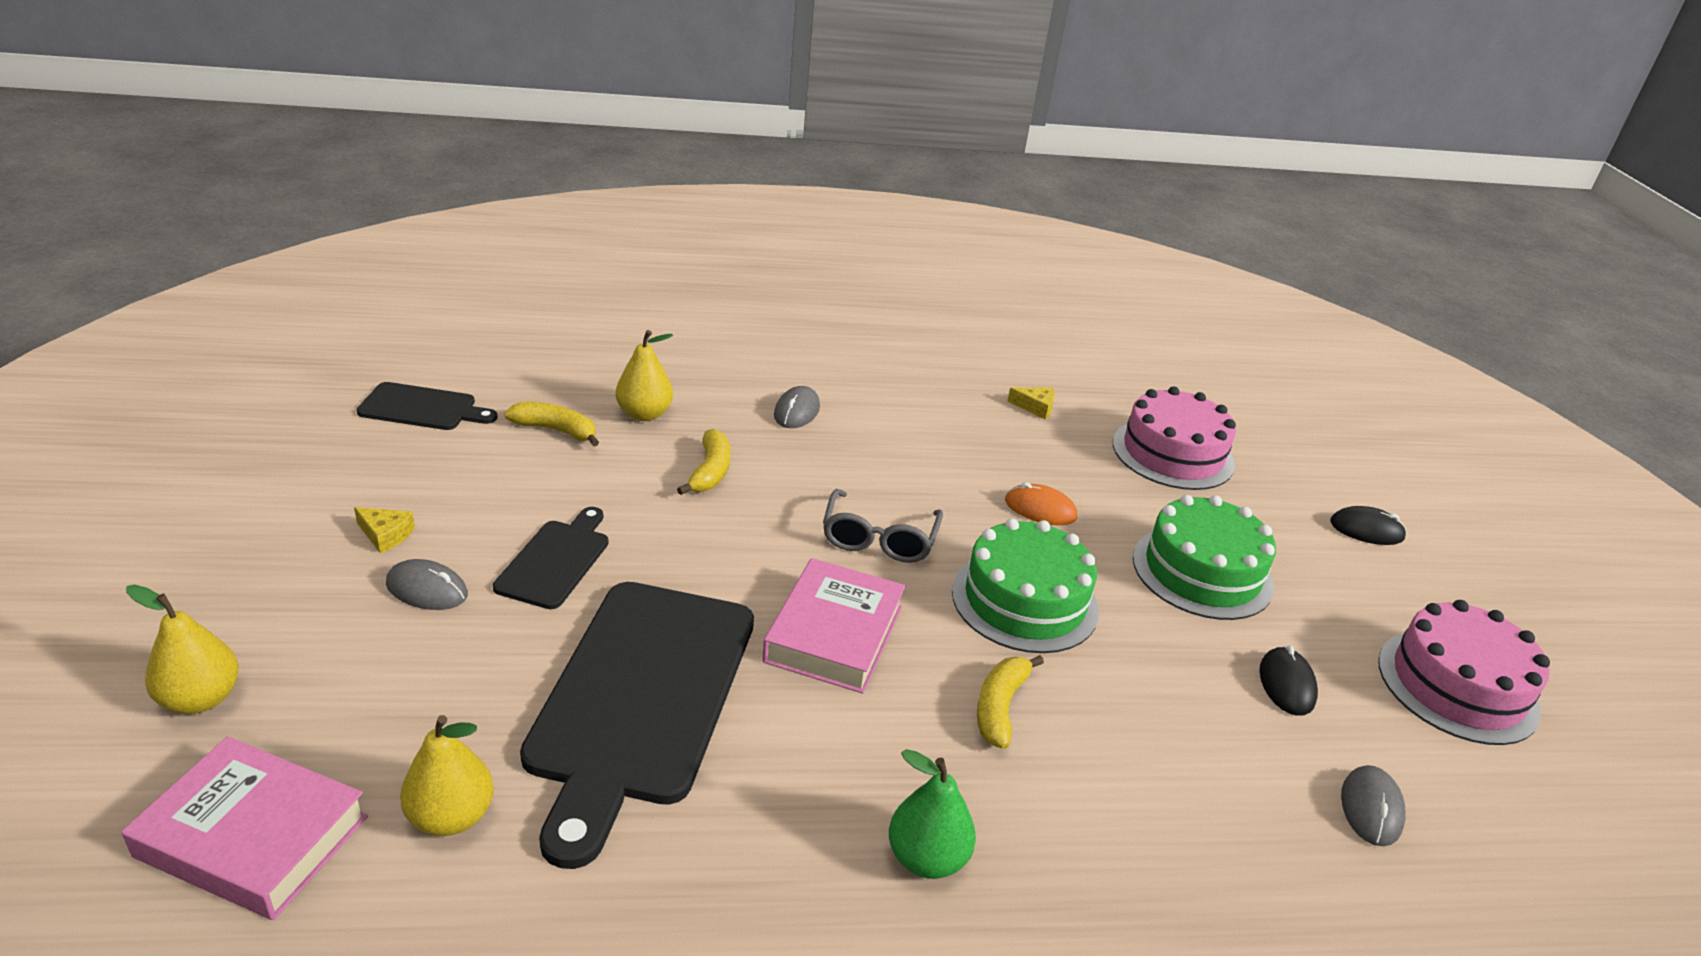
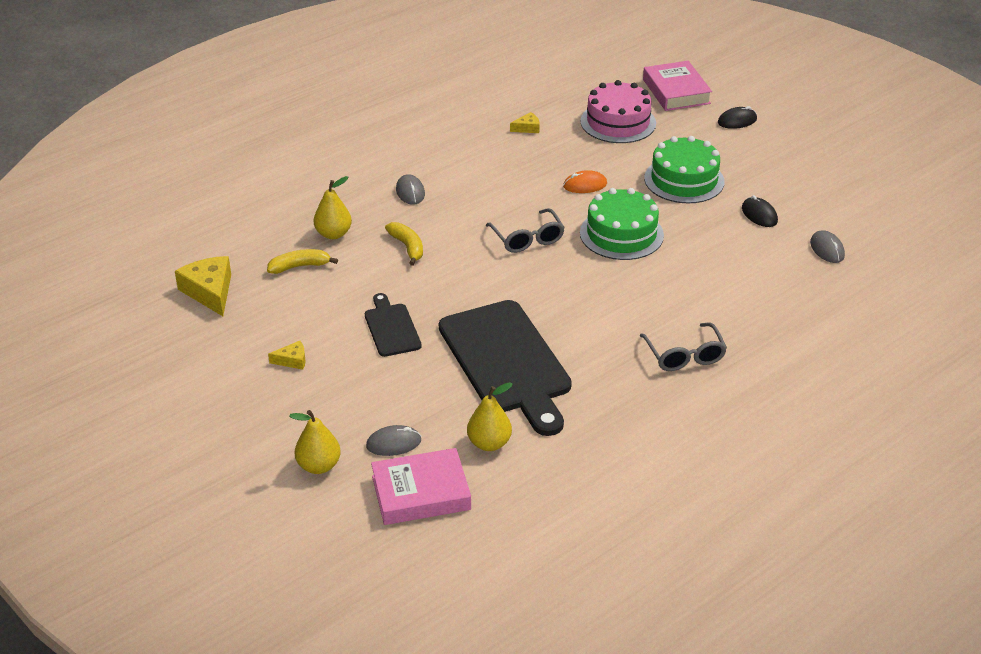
camera: 30 degrees left, 5 degrees up
(422, 408) = (210, 291): black cutting board -> yellow cheese
(427, 589) = (350, 372): grey mouse -> grey mouse (393, 443)
(834, 634) = (556, 292): pink book -> pink book (676, 91)
(926, 858) = (684, 356): green pear -> grey glasses
(1000, 707) = (656, 285): yellow banana -> none
(1457, 686) = (824, 180): pink cake -> none

